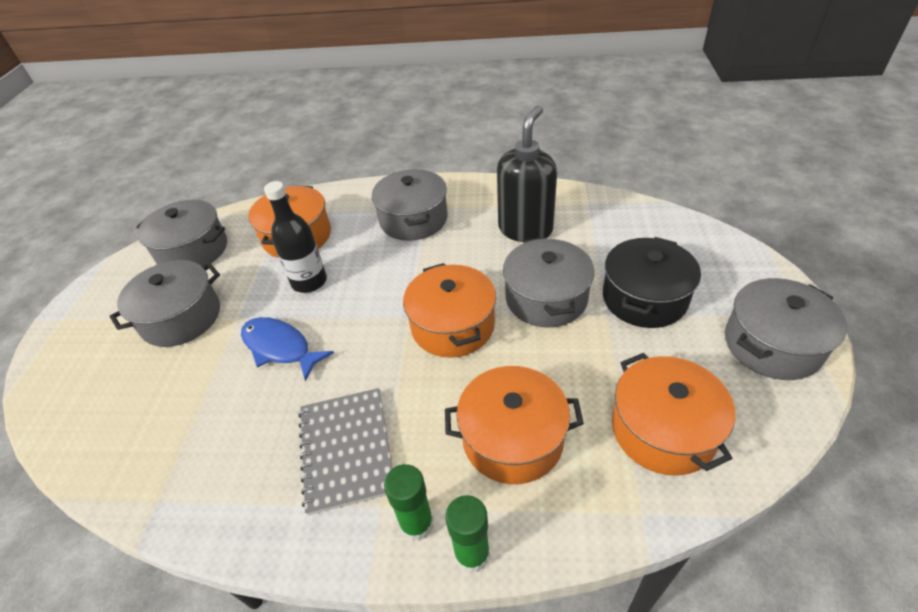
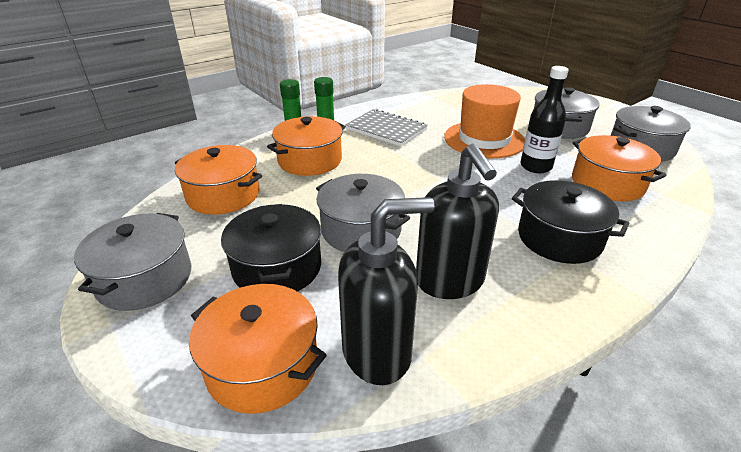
camera: 135 degrees right, 10 degrees down
(280, 347) = (484, 139): blue fish -> orange hat
(413, 219) = (559, 238): grey pot -> black pot
(452, 326) = (406, 186): orange pot -> orange pot (262, 365)
(611, 215) = (377, 352): none -> black soap dispenser

